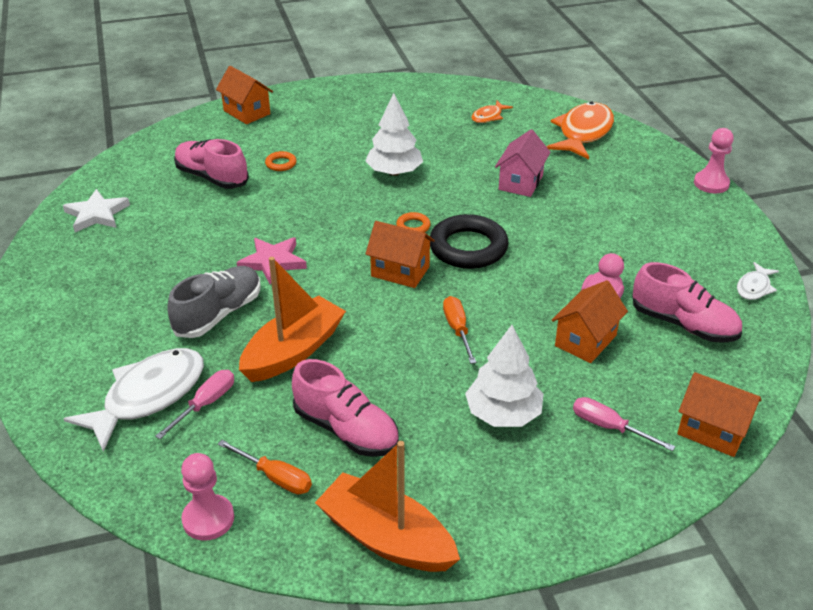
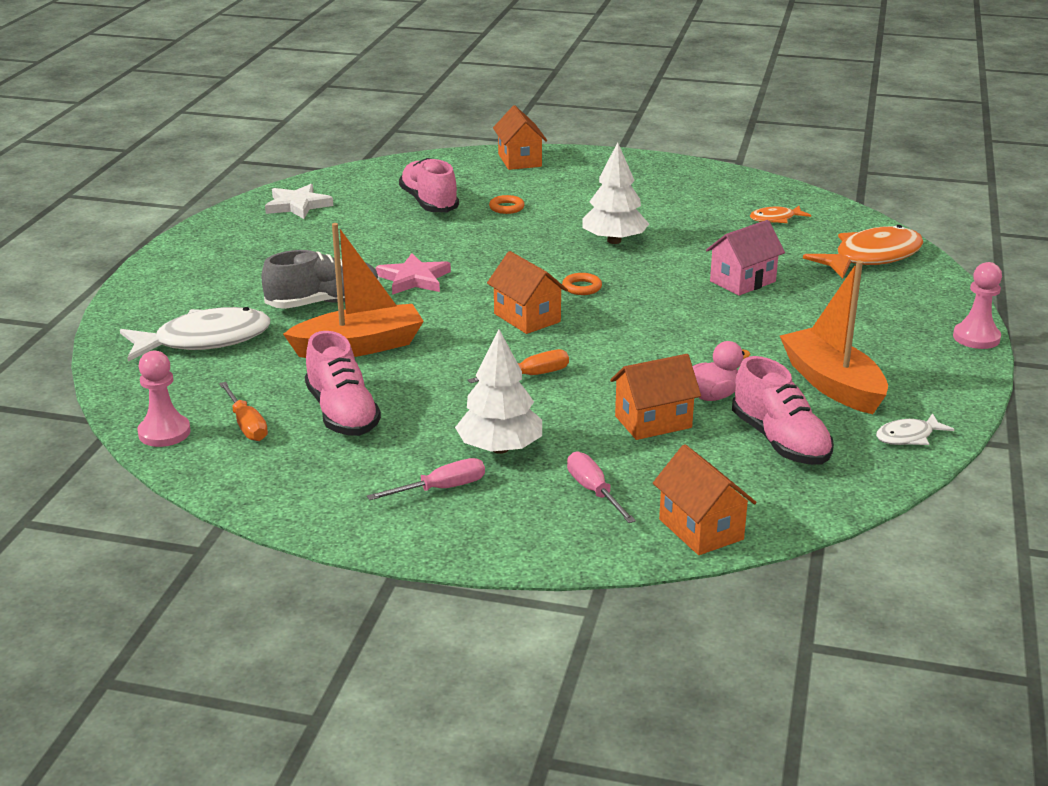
camera: 30 degrees right, 10 degrees down
(205, 404) = (244, 359): pink screwdriver -> pink screwdriver (441, 489)
(386, 538) = (292, 494): orange boat -> orange boat (832, 384)
(457, 330) = (531, 376): orange screwdriver -> orange screwdriver turned 45 degrees clockwise
(468, 247) = (619, 318): black ring -> none

